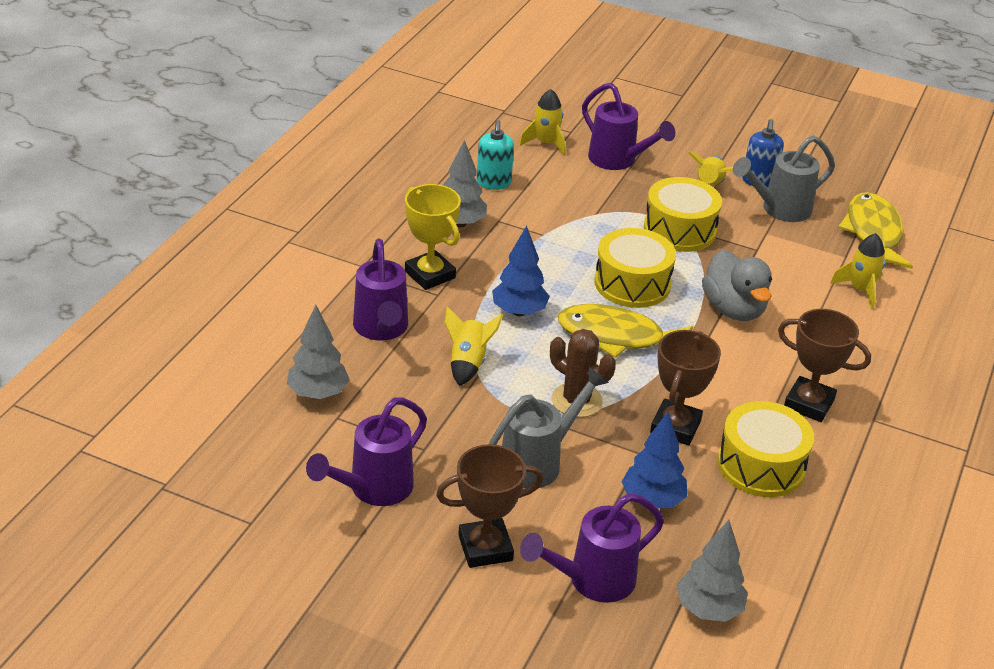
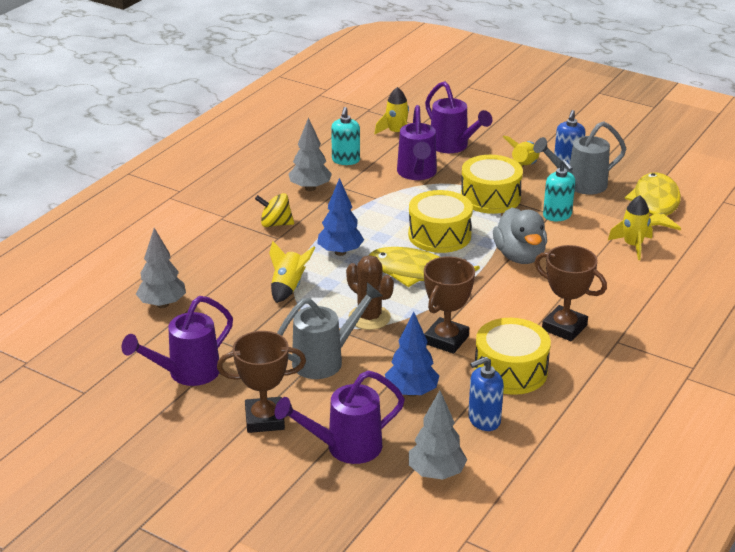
camera: 10 degrees right, 5 degrees down
(381, 329) = (225, 261): purple watering can -> purple watering can (417, 174)
(430, 275) = (275, 224): yellow trophy -> yellow spinning top
(746, 534) = (484, 420): none -> blue soap dispenser
(764, 252) = (557, 215): none -> turquoise soap dispenser

